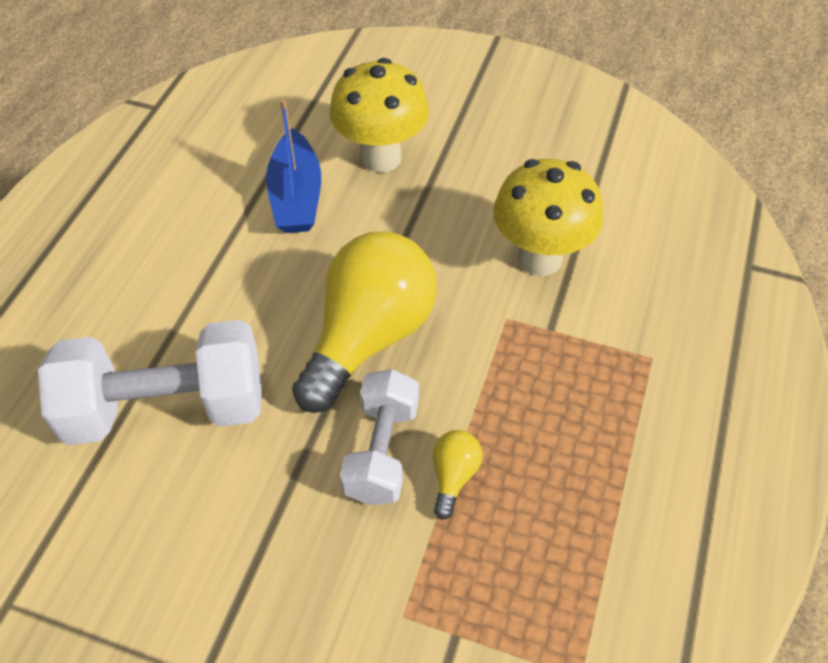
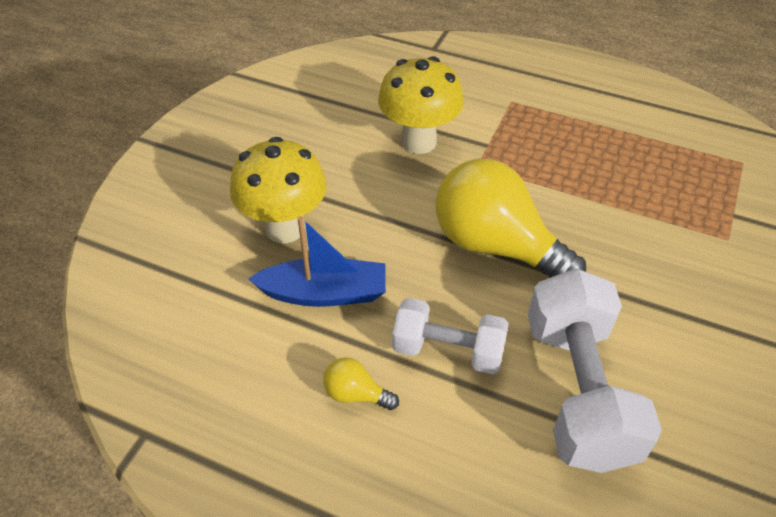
camera: 85 degrees left, 5 degrees down
(382, 451) = (603, 243): white dumbbell -> white dumbbell (448, 350)
(453, 476) = (618, 205): yellow light bulb -> yellow light bulb (356, 394)

